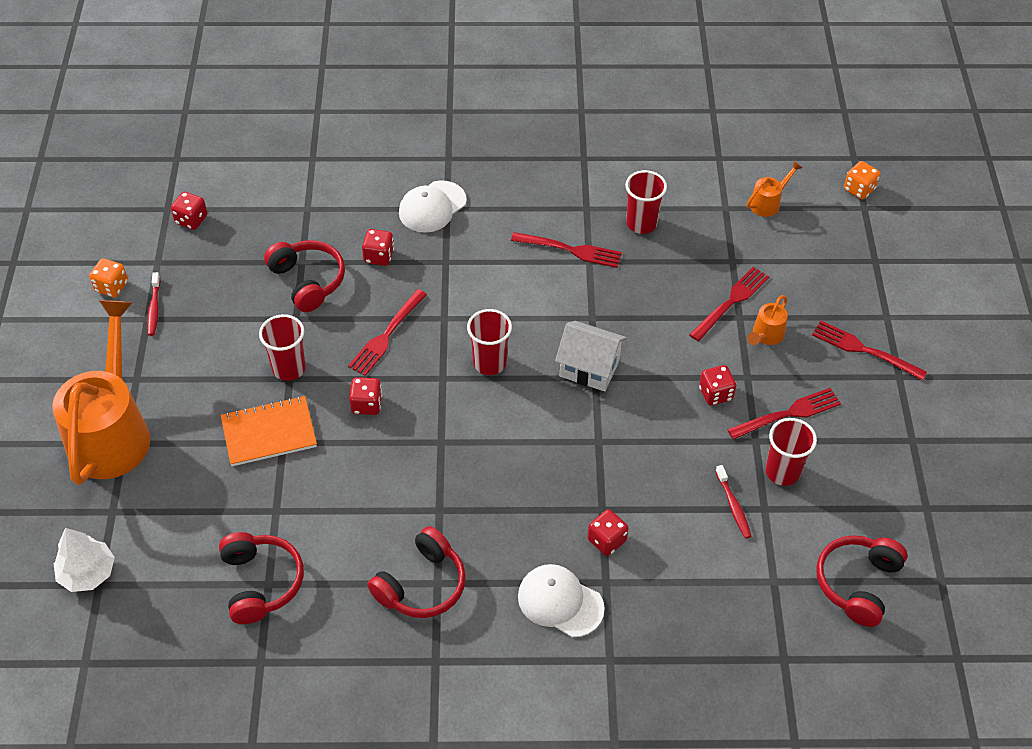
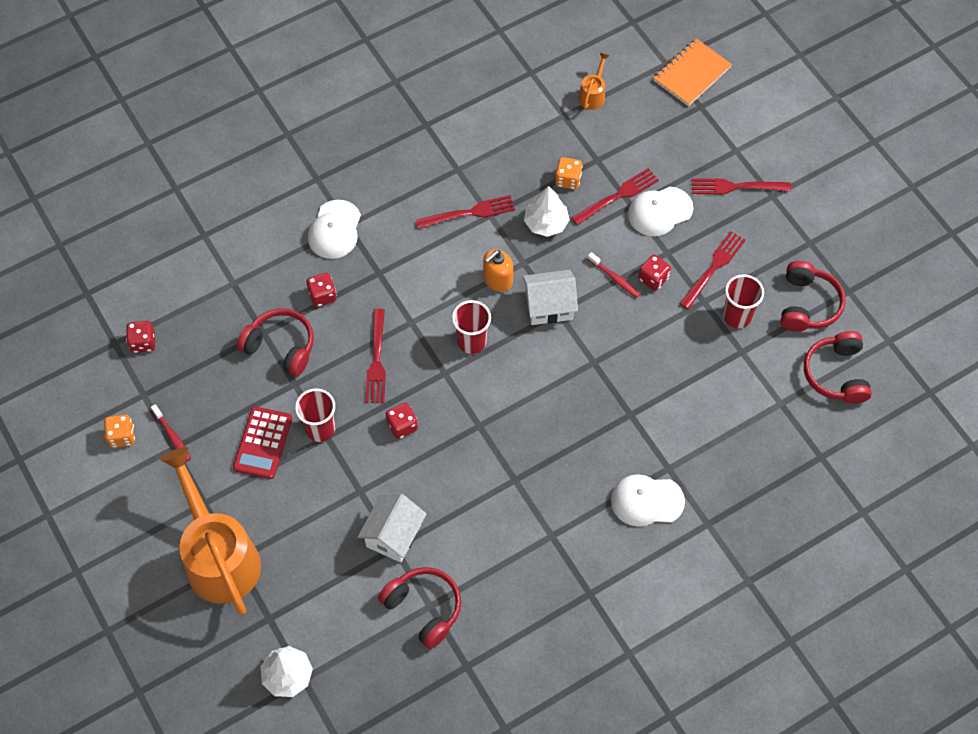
camera: 30 degrees left, 10 degrees up
(228, 354) = (263, 443): none -> red calculator
(269, 432) = (343, 489): orange notebook -> orange notebook (691, 74)
(283, 499) = (393, 535): none -> white house
(422, 585) = (541, 543): red headphones -> red headphones (807, 304)
(555, 320) = (497, 280): none -> orange soap dispenser
(606, 540) = (649, 436): red dice -> none
(640, 293) = (546, 223): none -> white tree
(641, 223) = (508, 162): red cup -> none
(731, 302) = (617, 196): red fork -> red fork turned 45 degrees clockwise
(733, 506) = (719, 361): red toothbrush -> red toothbrush (615, 278)
(765, 336) = (660, 211): orange watering can -> white cap
(859, 189) = (653, 49): orange dice -> orange dice (568, 180)

